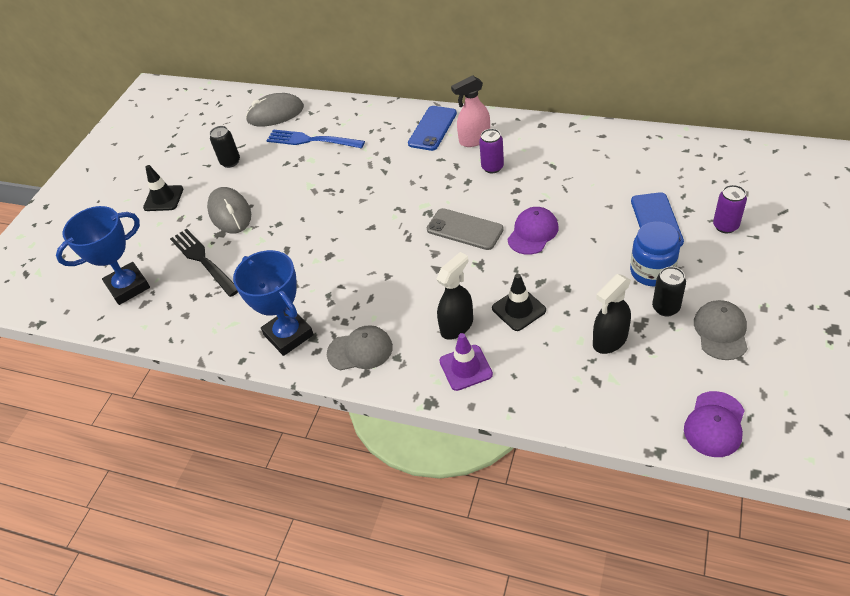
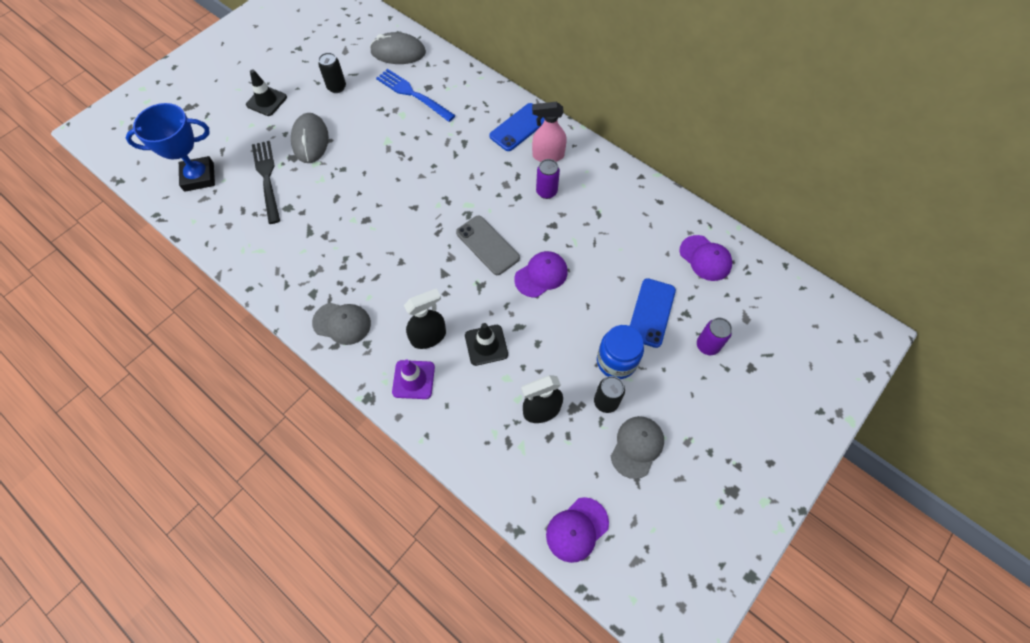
camera: 15 degrees right, 15 degrees up
(288, 335) = (295, 282): blue trophy -> none
(674, 161) = (705, 258): none -> purple cap

